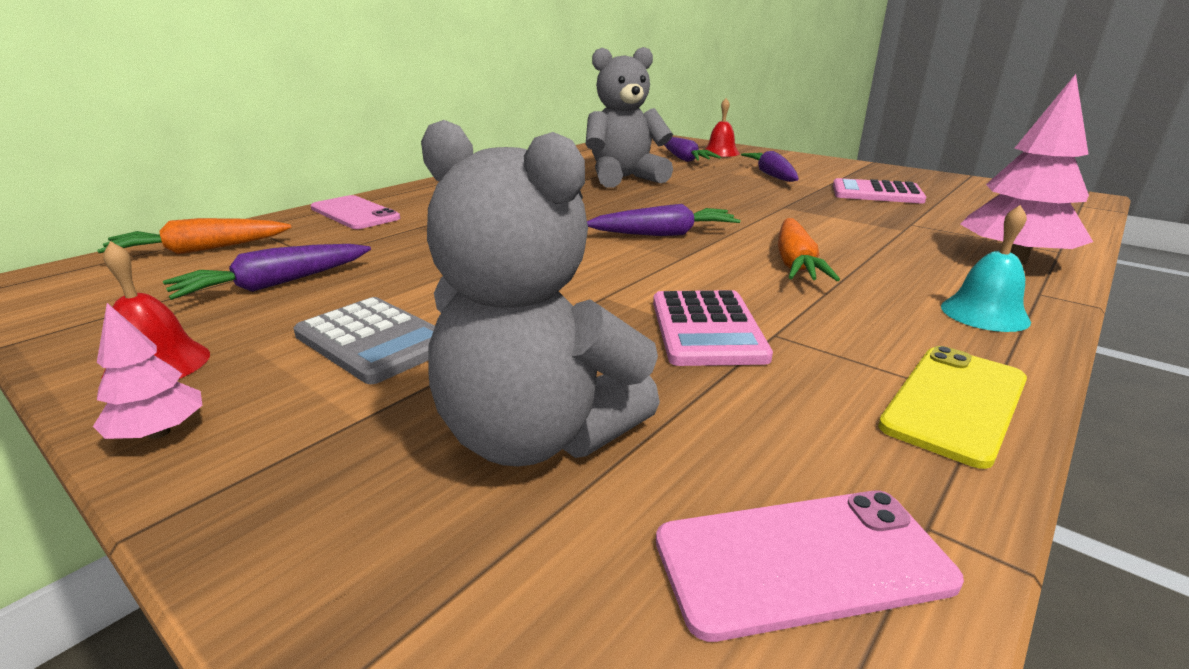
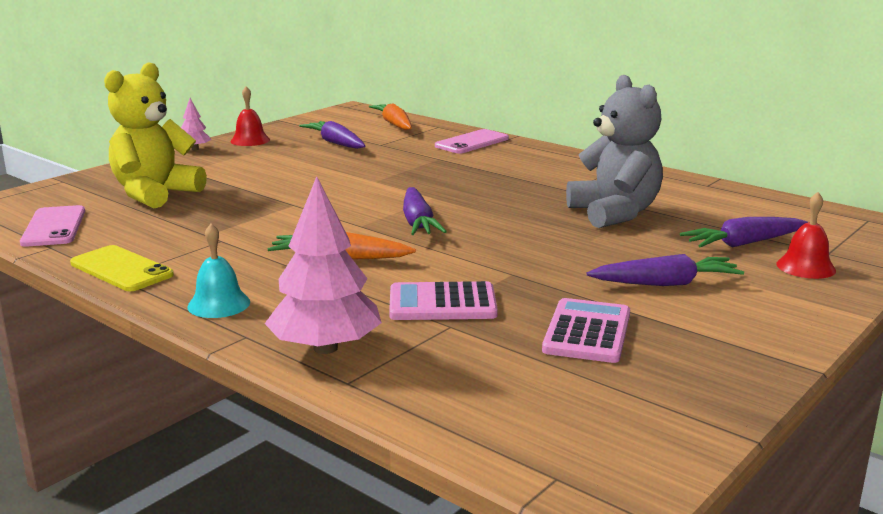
camera: 90 degrees right, 5 degrees down
(374, 340) = (256, 166): grey calculator -> none
(536, 435) = (155, 194): grey teddy bear -> yellow teddy bear
(707, 329) = (236, 225): pink calculator -> pink calculator (442, 303)

